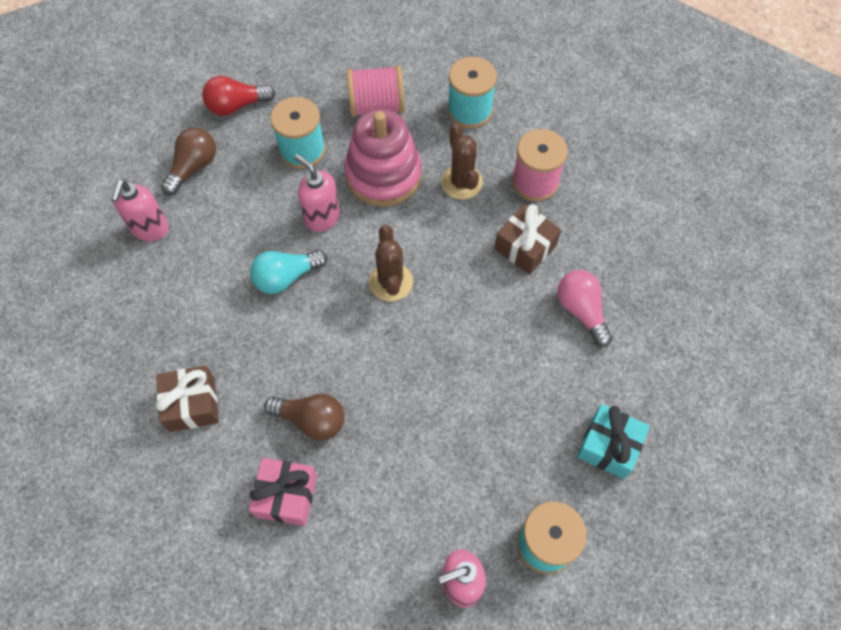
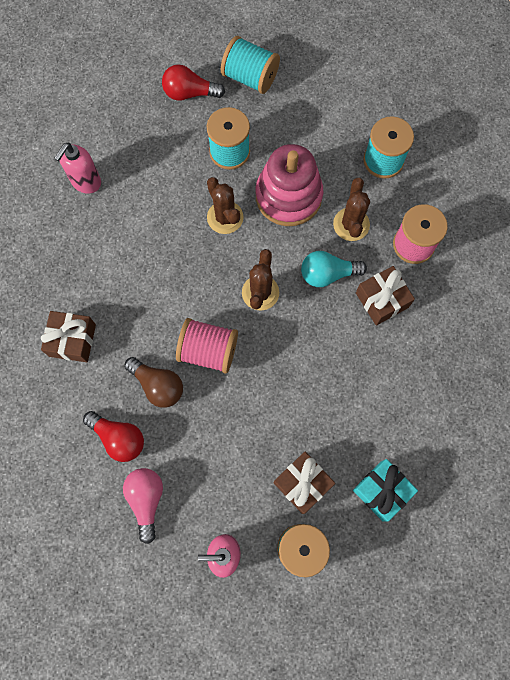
camera: 20 degrees right, 10 degrees up
(193, 167) = (137, 138): brown light bulb -> none
(286, 277) = (178, 260): turquoise light bulb -> turquoise light bulb (327, 274)
(286, 496) = (119, 438): pink gift -> red light bulb
(297, 72) = (250, 77): none -> turquoise spool
(322, 217) = (225, 217): pink soap dispenser -> brown cactus
(376, 106) = (305, 131): pink spool -> pink spool (208, 351)
(518, 470) = (302, 483): none -> brown gift
(581, 310) = (406, 371): pink light bulb -> pink light bulb (146, 500)

